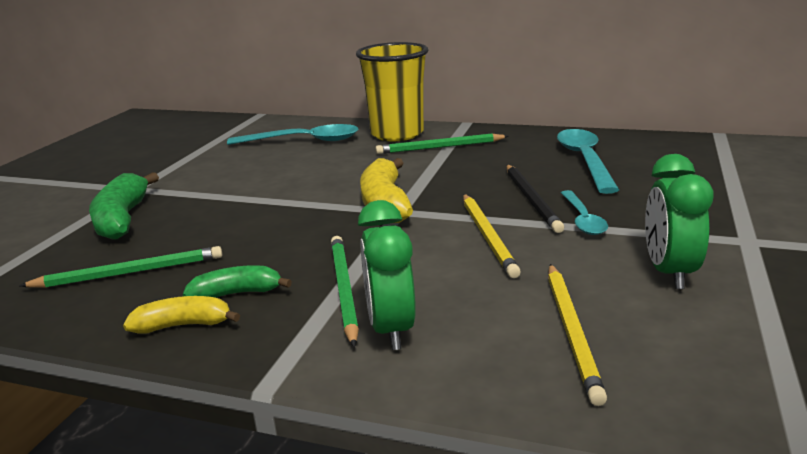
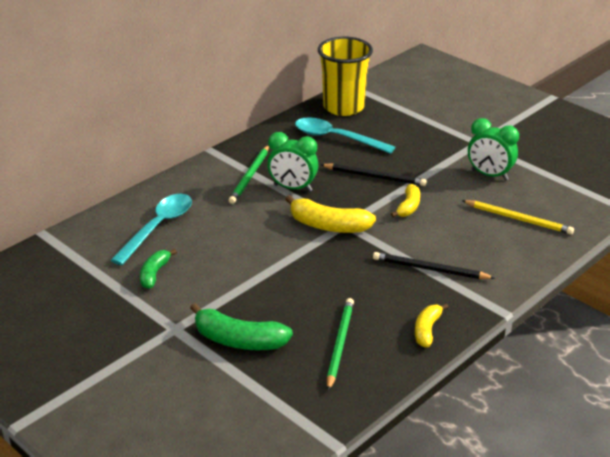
camera: 65 degrees left, 10 degrees up
(237, 293) = (404, 306): green banana -> green banana (154, 274)
(343, 289) = (430, 269): green pencil -> black pencil
(390, 329) = (481, 265): green clock -> green clock (293, 188)
(397, 134) = (197, 183): yellow cup -> yellow cup (343, 107)
(488, 236) = (408, 207): yellow pencil -> yellow banana
(583, 220) = (416, 172): turquoise spoon -> none

